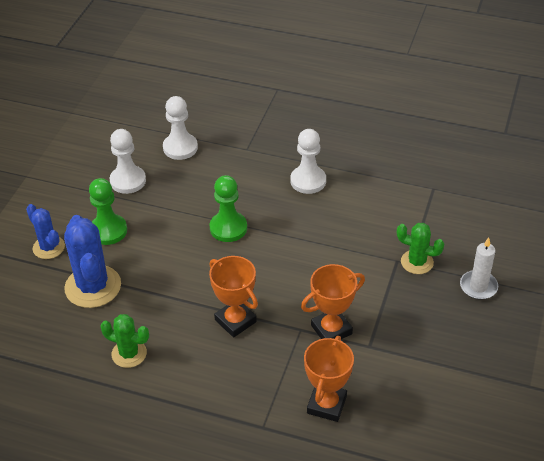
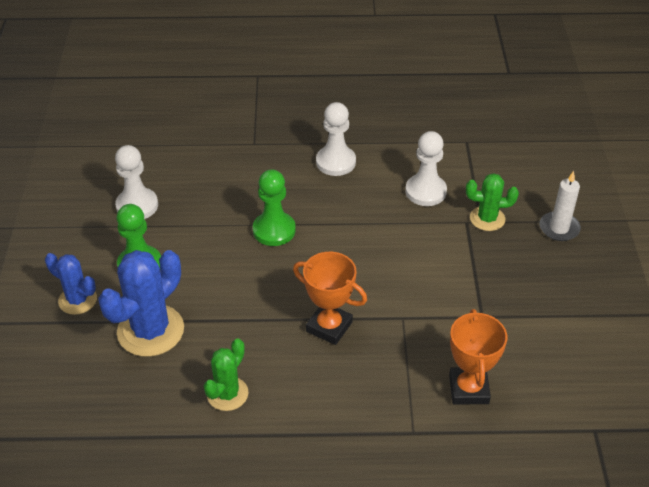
camera: 20 degrees left, 0 degrees up
(93, 287) = (150, 331): blue cactus -> blue cactus turned 75 degrees clockwise
(129, 353) = (227, 394): green cactus -> green cactus turned 60 degrees counterclockwise
(180, 148) = (180, 157): white pawn -> white pawn (425, 191)
(331, 330) = (435, 309): orange trophy -> none

